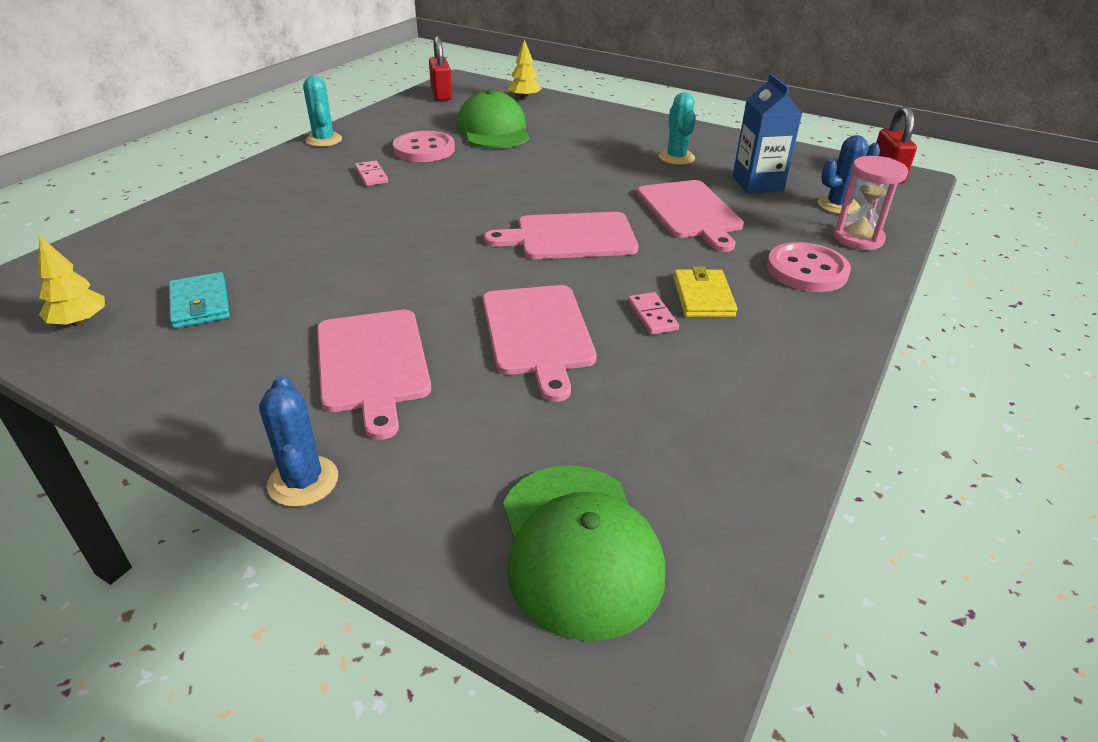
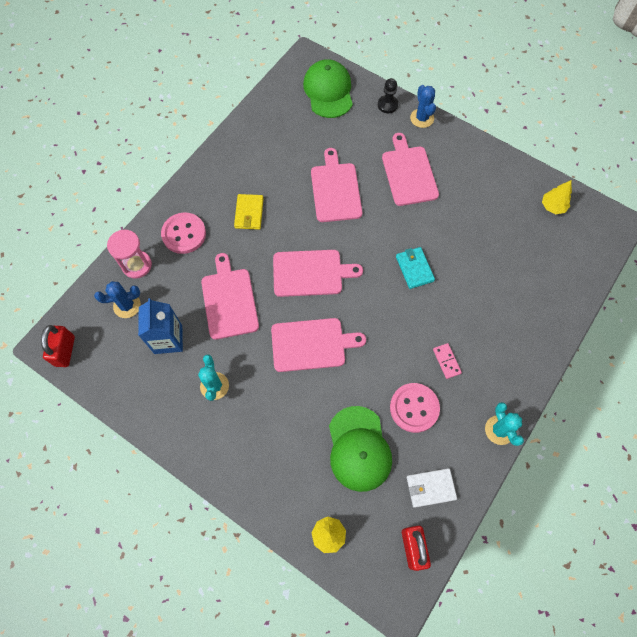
camera: 175 degrees left, 30 degrees up
(200, 304) = (502, 218): turquoise wallet -> turquoise wallet (414, 269)
(396, 514) = (387, 105): none -> black pawn
(416, 115) = (430, 488): none -> white wallet
(558, 183) = (311, 344): none -> pink cutting board
(652, 316) = (279, 200): pink domino -> none

